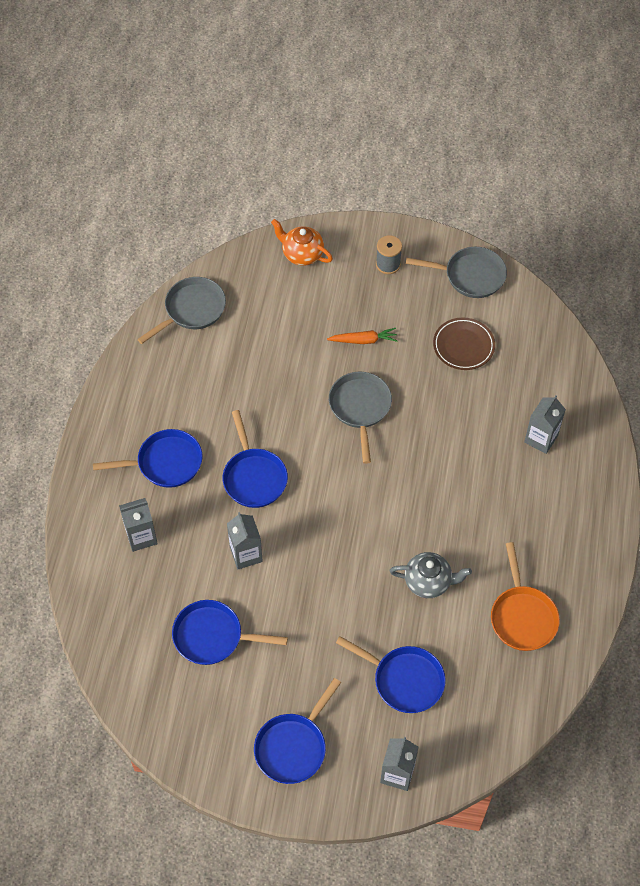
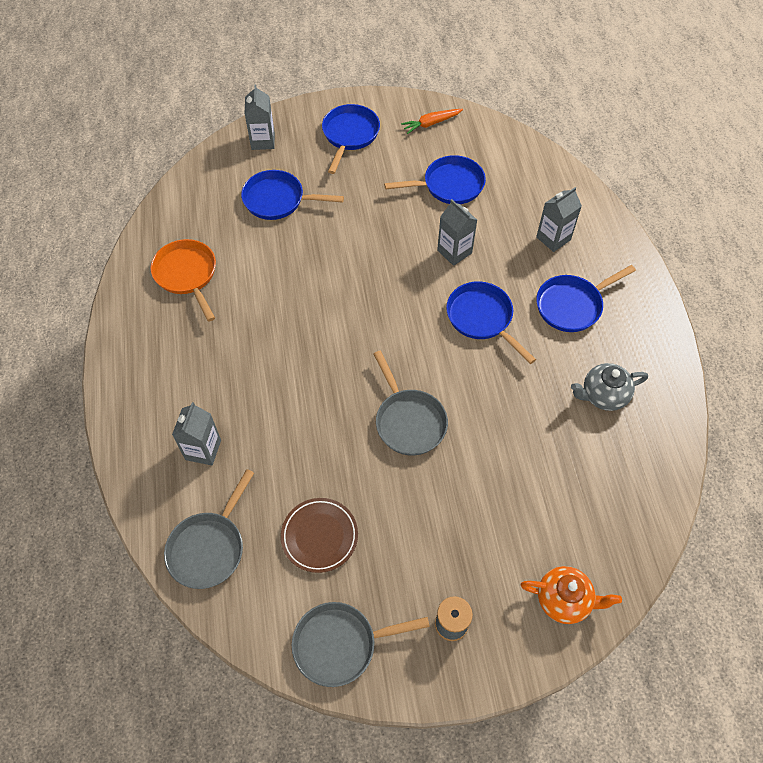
camera: 160 degrees right, 0 degrees up
(192, 310) = (647, 475): grey pan -> grey pan (209, 548)
(364, 340) = (438, 504): orange carrot -> orange carrot (431, 123)
(428, 582) = (281, 278): grey teapot -> grey teapot (603, 395)

